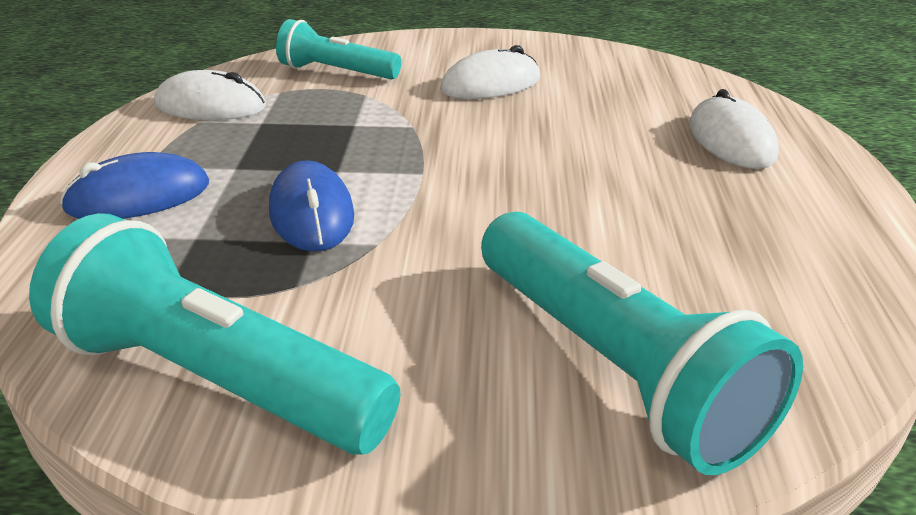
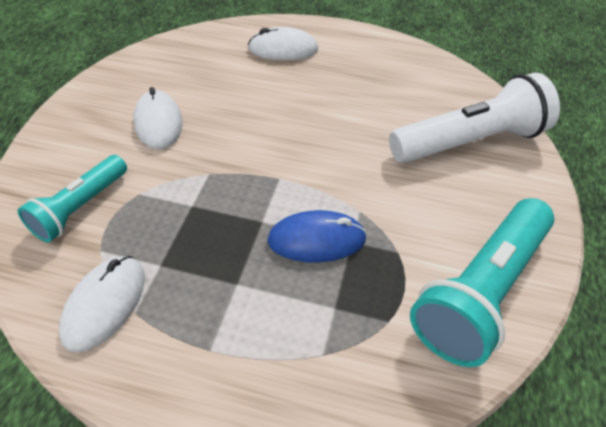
camera: 80 degrees left, 15 degrees up
(138, 196) = (264, 351): blue mouse -> none
(613, 365) = (469, 142): turquoise flashlight -> white flashlight

